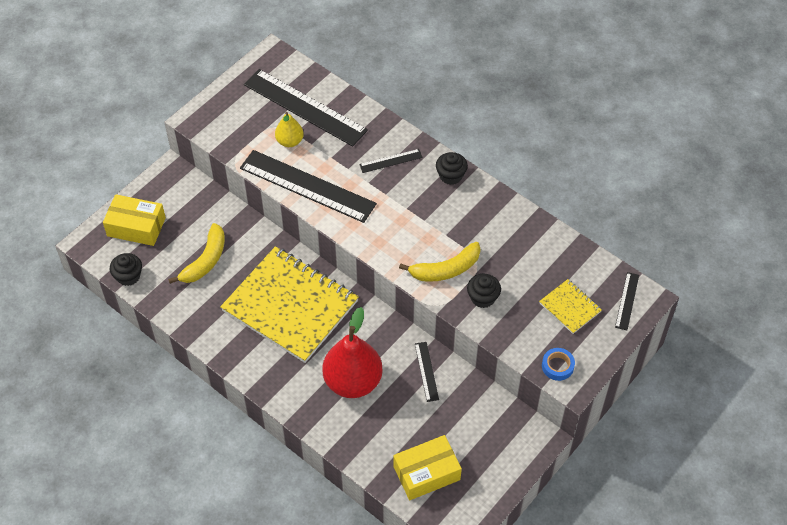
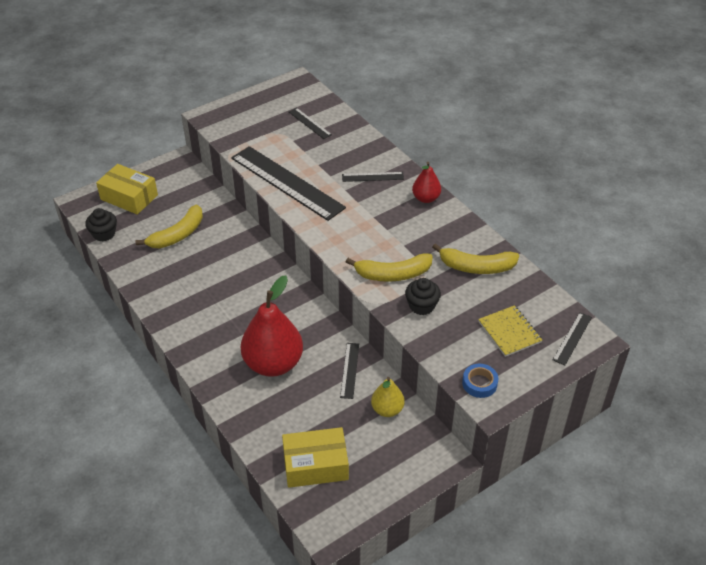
camera: 15 degrees right, 10 degrees down
(290, 141) = (285, 146): yellow pear -> yellow pear (387, 409)
(290, 306) = (239, 286): yellow notebook -> none
(305, 107) = (310, 123): black ruler -> black ruler, size x0.45
(451, 175) = (426, 198): black cupcake -> red pear
(521, 244) = (476, 267): none -> yellow banana

